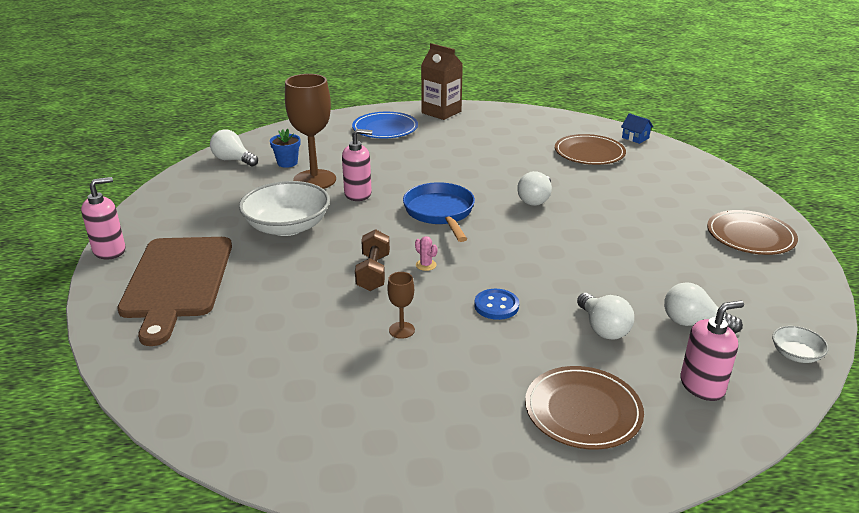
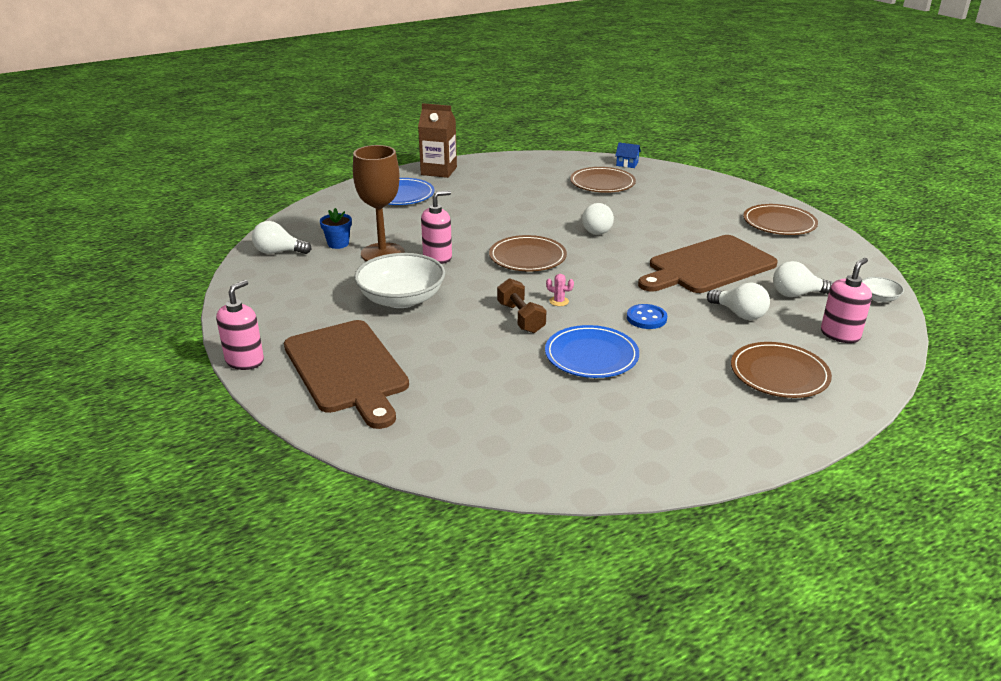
camera: 25 degrees left, 0 degrees up
(401, 330) = (591, 355): brown goblet -> blue plate
(440, 213) = (527, 257): blue pan -> brown plate
(618, 265) = (707, 266): none -> brown cutting board

